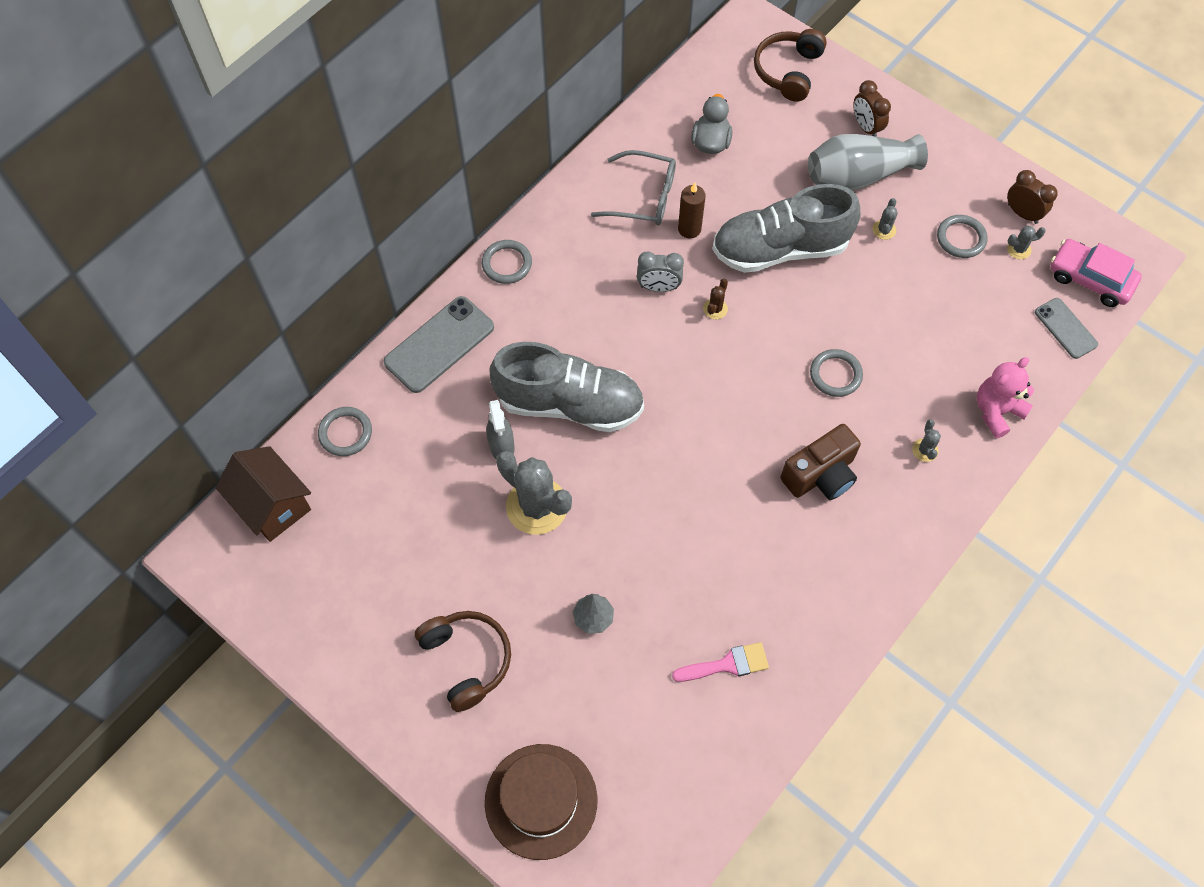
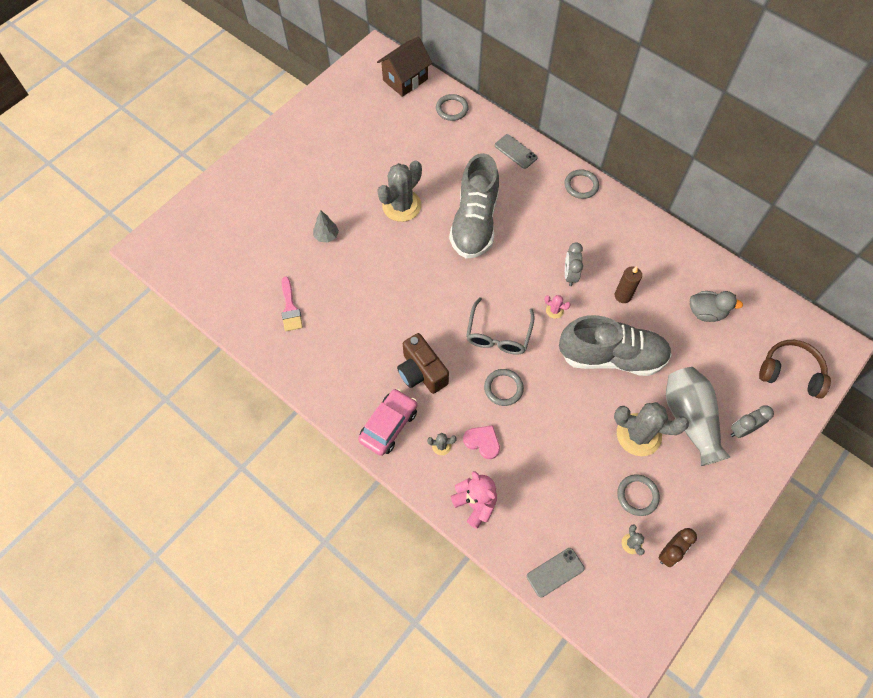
camera: 90 degrees right, 0 degrees up
(439, 344) = (515, 151): grey phone -> grey phone, size x0.60
(467, 660) = (305, 174): brown headphones -> none
(502, 446) = (443, 186): grey spray bottle -> none
(541, 801) = (219, 211): brown hat -> none
(643, 197) = (648, 267): grey glasses -> grey glasses (498, 334)
(715, 309) = (554, 310): brown cactus -> pink cactus
(780, 249) = (611, 356): grey shoe -> grey shoe turned 105 degrees clockwise
(866, 127) = (742, 429): brown clock -> grey clock
(884, 230) = (638, 434): grey cactus -> grey cactus, size x2.33
(913, 401) = (482, 442): none -> pink heart
(1090, 279) = (607, 602): pink car -> pink car (389, 425)

